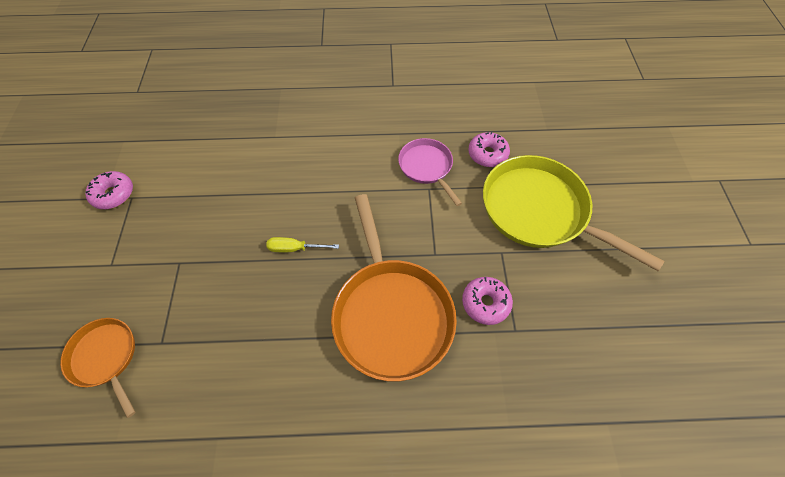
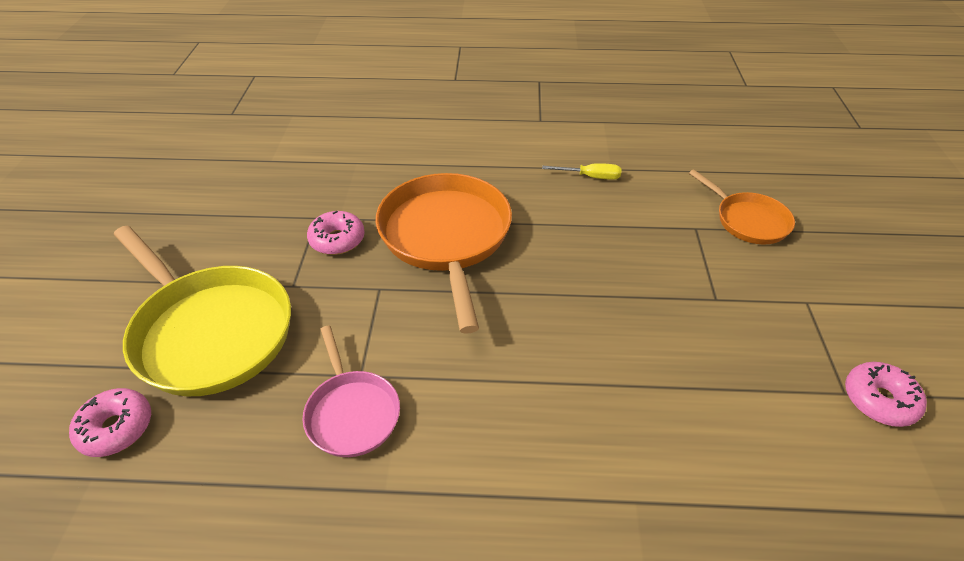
camera: 175 degrees left, 15 degrees down
(295, 248) = (564, 306): yellow screwdriver -> yellow screwdriver (590, 177)
(487, 154) = (236, 431): pink donut -> pink donut (116, 428)

